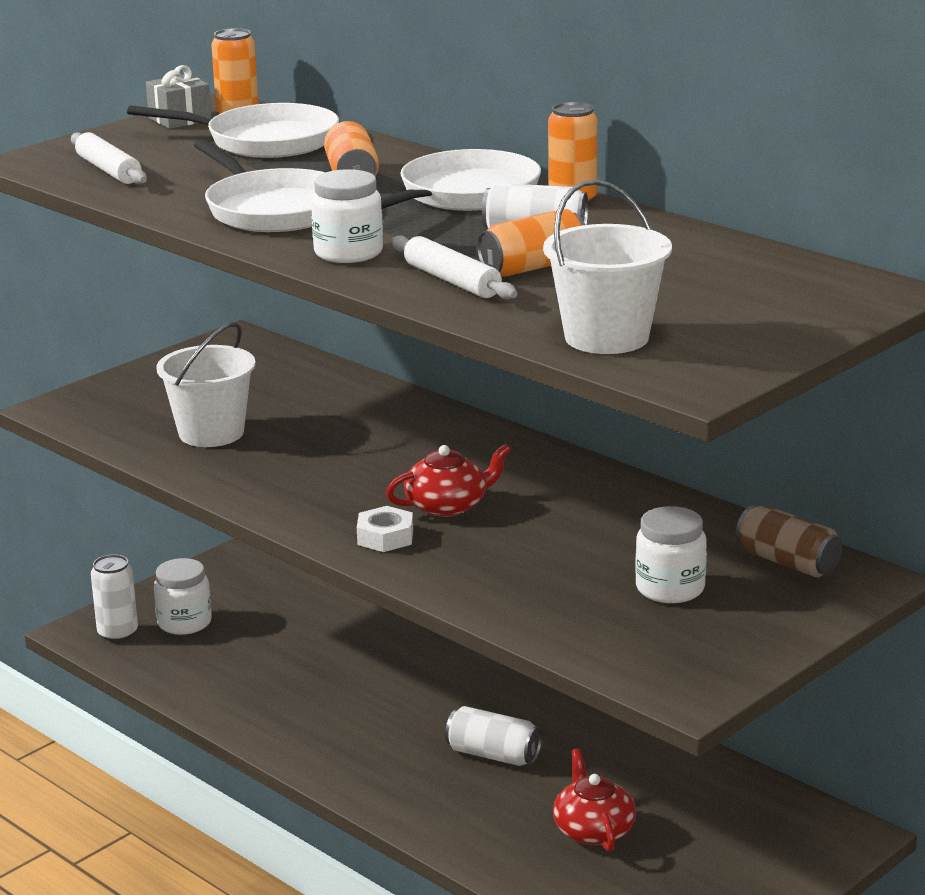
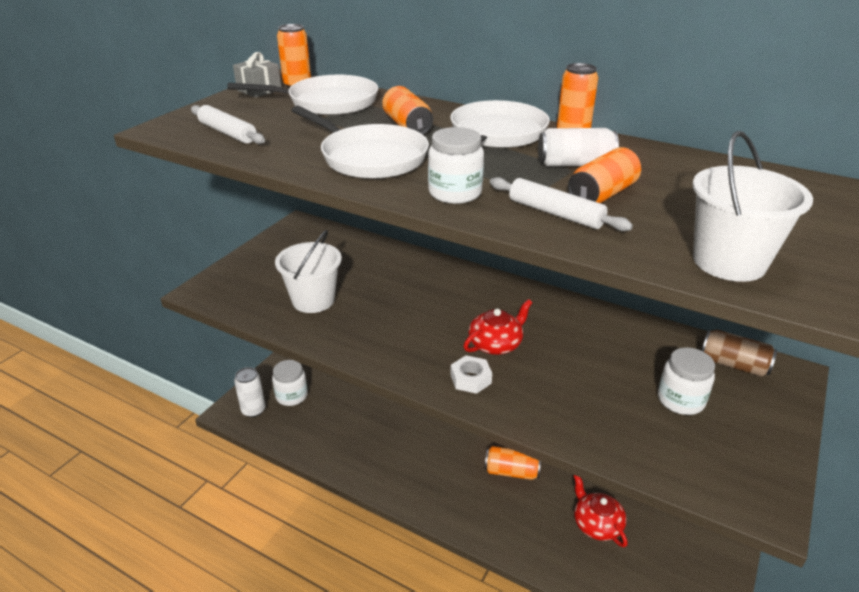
camera: 15 degrees left, 10 degrees up
(493, 755) = (511, 471): white can -> orange can

